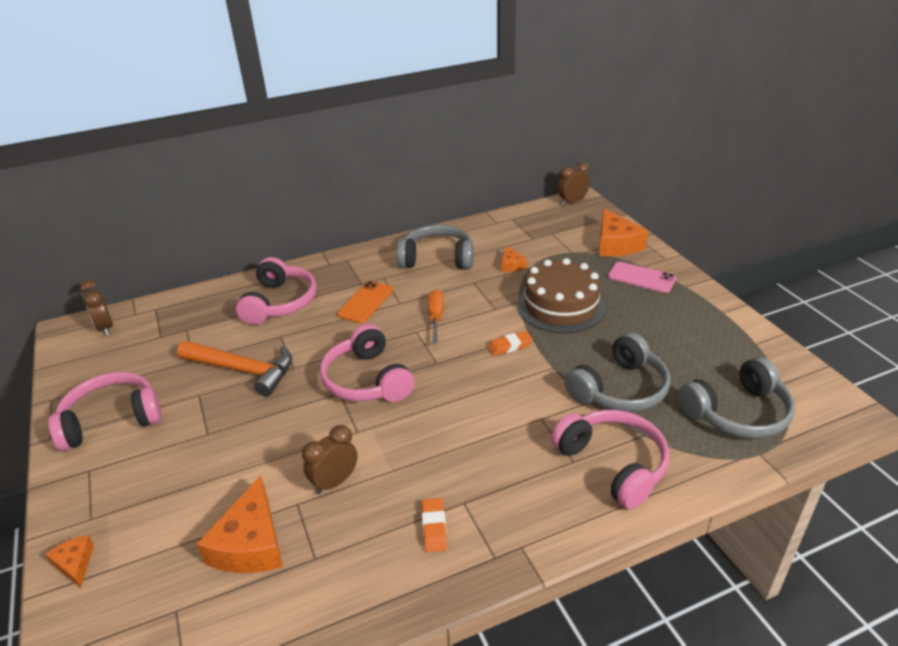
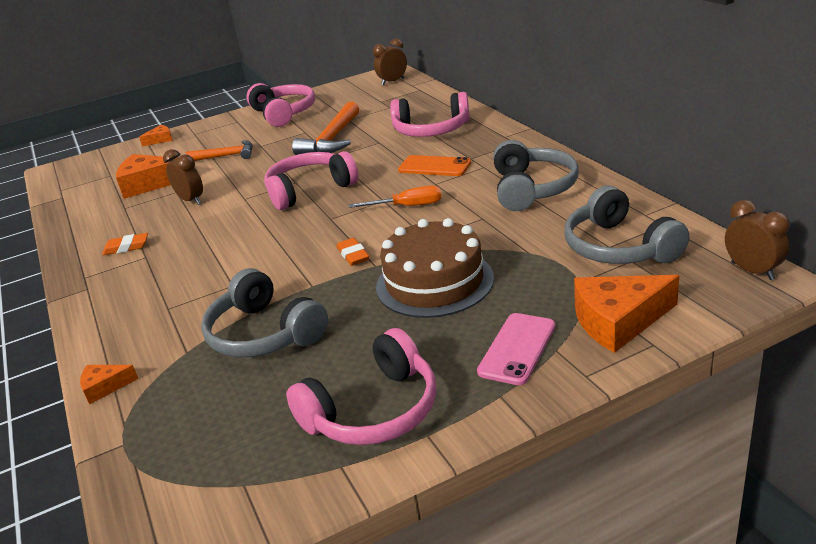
camera: 90 degrees right, 5 degrees down
(215, 465) = (226, 156): none -> orange hammer
(511, 265) = (529, 238): orange cheese -> orange cheese (105, 387)
(613, 464) = (153, 332): pink headphones -> pink headphones (373, 411)
(737, 413) = (196, 430): grey headphones -> grey headphones (618, 247)

